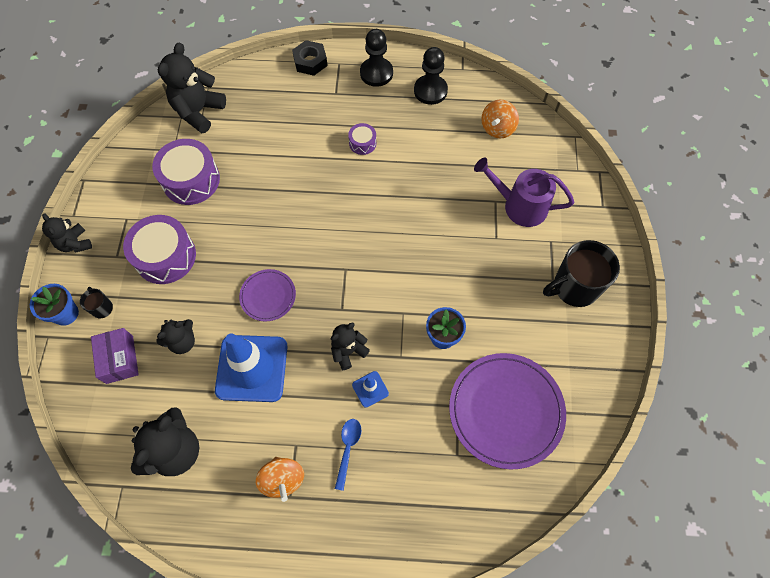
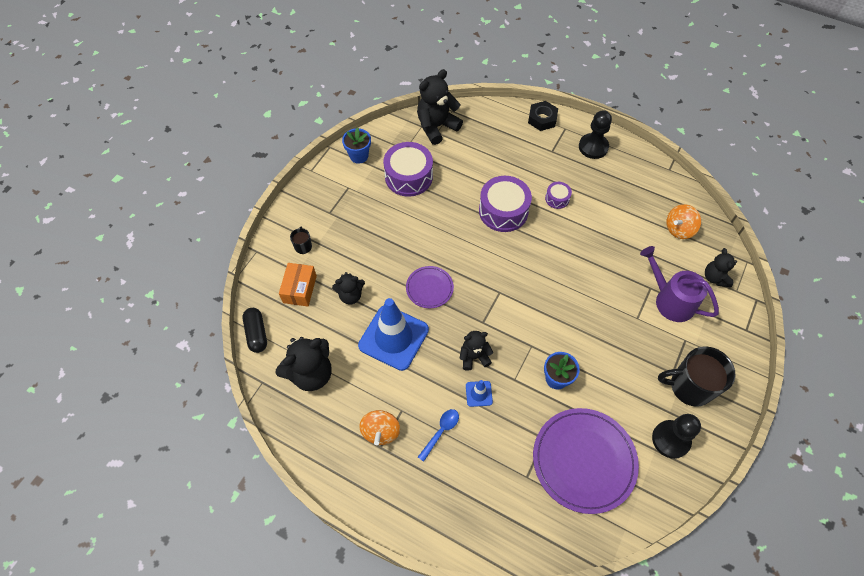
camera: 25 degrees right, 5 degrees down
(66, 314) = (276, 240): blue flower pot -> blue flower pot (359, 156)
(75, 243) = (304, 191): black teddy bear -> black teddy bear (715, 277)
(90, 433) = (256, 333): none -> black capsule
(119, 359) = (299, 289): purple box -> orange box
(165, 256) = (365, 227): purple drum -> purple drum (503, 211)
(430, 91) = (633, 177): black pawn -> black pawn (670, 439)

